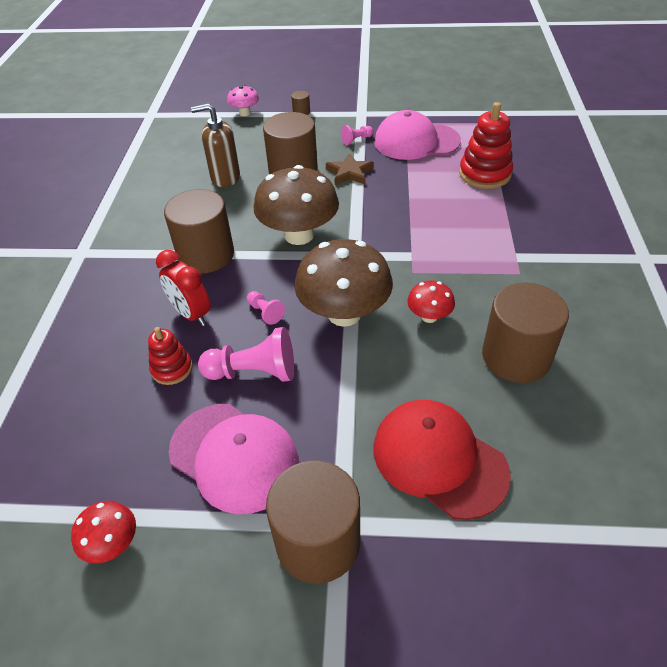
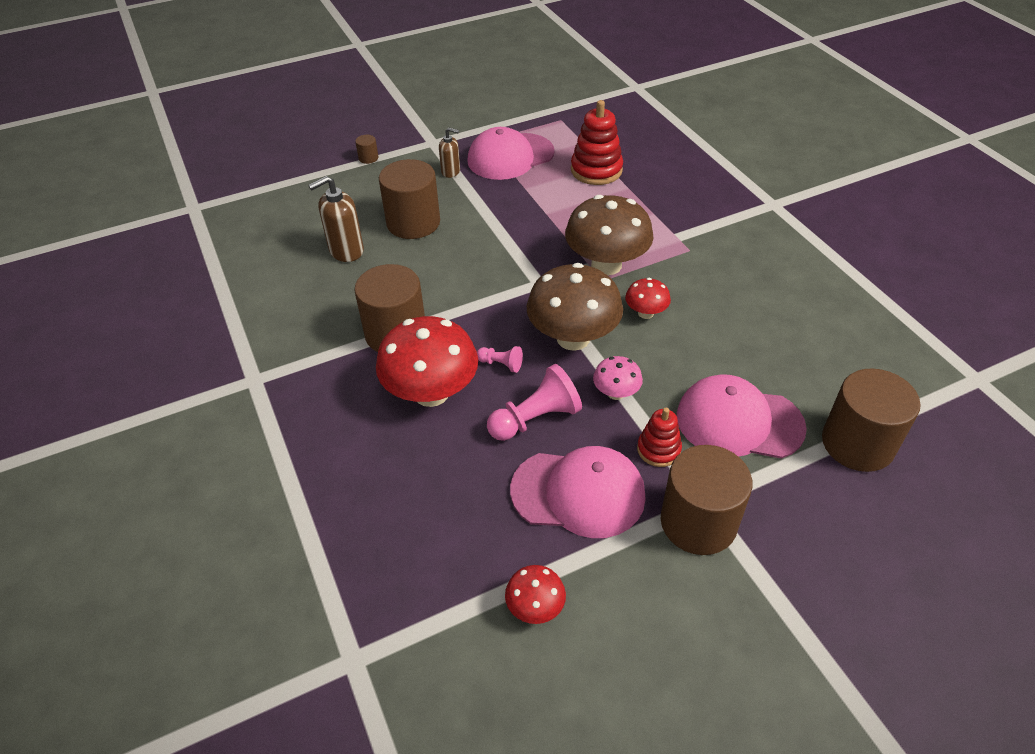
camera: 30 degrees left, 0 degrees up
(172, 368) = (457, 447): red stacking toy -> red stacking toy (658, 449)
(191, 314) = (431, 393): red clock -> red mushroom
(245, 113) = (306, 176): pink mushroom -> pink mushroom (616, 393)
(299, 235) = (472, 282): brown mushroom -> brown mushroom (606, 265)
(349, 173) = (471, 206): brown star -> none
(356, 140) = (451, 172): pink pawn -> brown soap dispenser
(439, 460) = (739, 422): red cap -> pink cap
(516, 357) = (736, 319): brown cylinder -> brown cylinder (857, 443)

